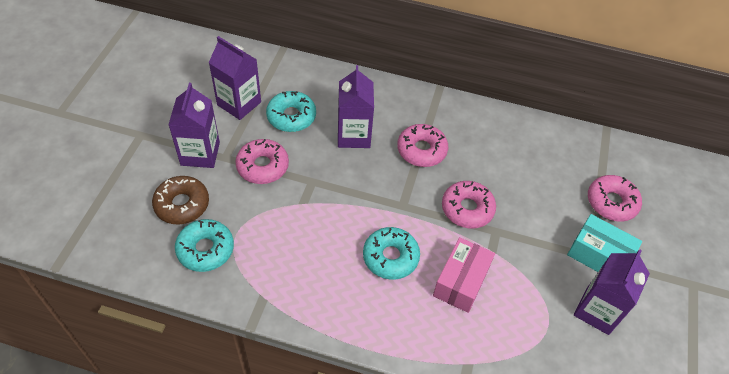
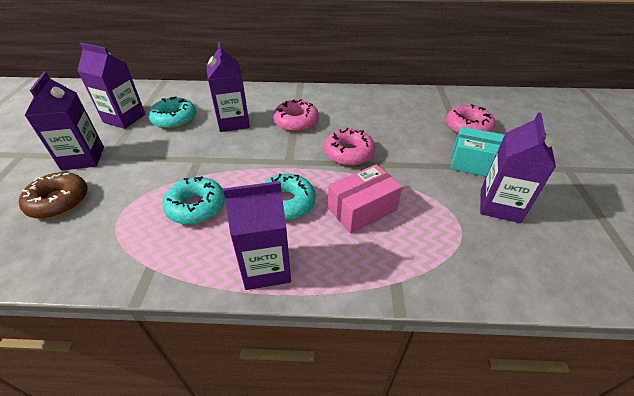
camera: 10 degrees left, 10 degrees down
(205, 249) = (82, 236): turquoise donut -> turquoise donut (196, 206)
(262, 166) = (147, 157): pink donut -> none
(360, 321) = (266, 267): none -> purple carton
(461, 282) = (362, 209): pink box -> pink box turned 45 degrees clockwise

